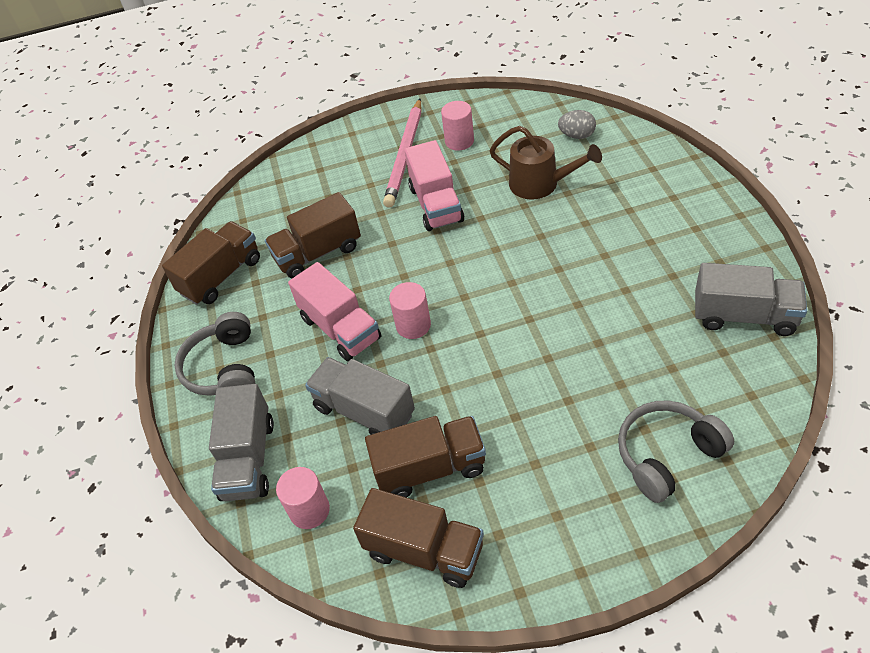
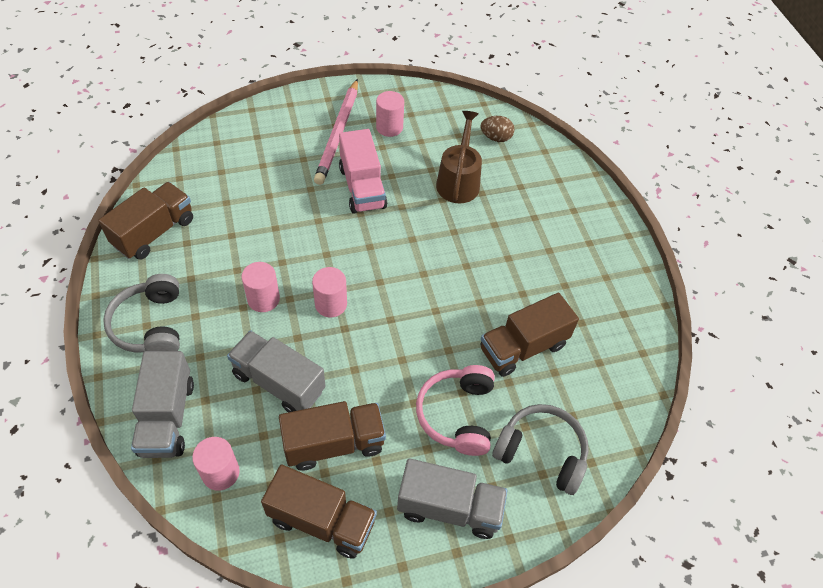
camera: 10 degrees left, 5 degrees up
(318, 253) = (248, 221): brown truck -> brown truck (523, 347)
(340, 328) = (263, 299): pink truck -> pink cylinder
(540, 184) = (458, 181): brown watering can -> brown watering can turned 105 degrees counterclockwise
(565, 424) = (457, 415): none -> pink headphones
(577, 135) = (496, 138): grey egg -> brown egg
(667, 455) = (541, 452): grey headphones -> grey headphones turned 60 degrees clockwise
(744, 316) = (620, 331): grey truck -> grey truck (449, 507)

